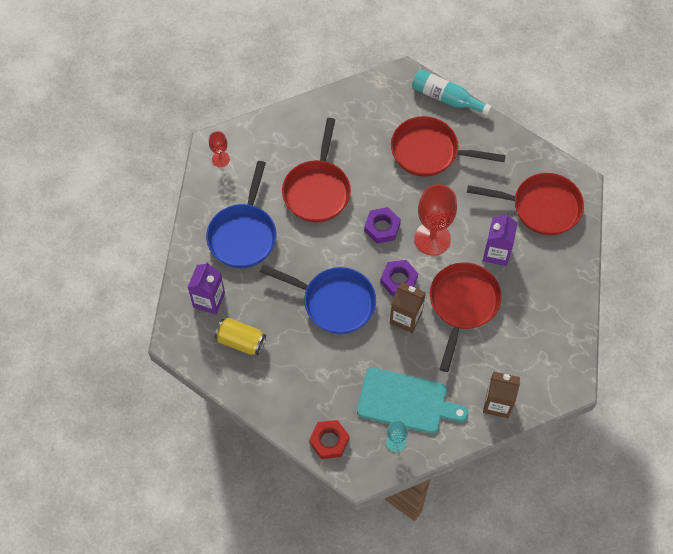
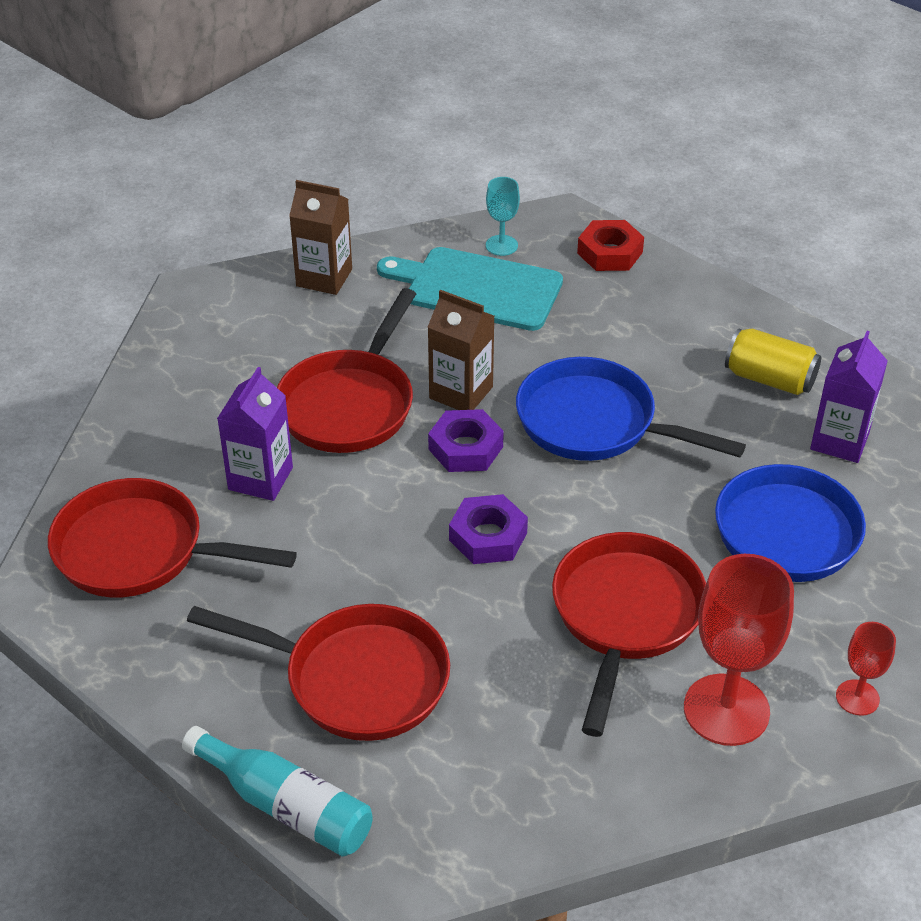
camera: 175 degrees left, 20 degrees down
(432, 239) = (386, 510): red goblet -> red goblet (726, 710)

